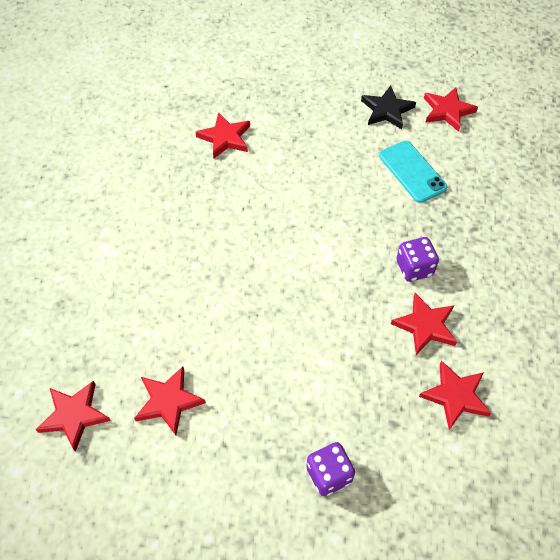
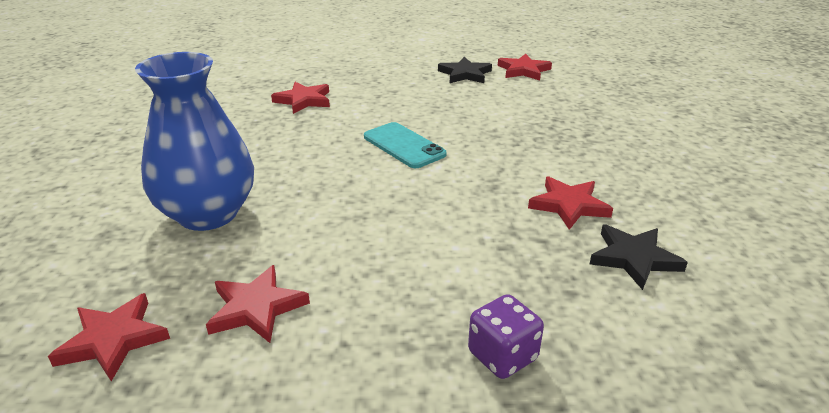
camera: 10 degrees left, 25 degrees down
(137, 292) = (208, 214): none -> blue vase
(412, 171) = (505, 105): turquoise phone -> turquoise phone (404, 145)
(414, 268) = (536, 165): purple dice -> none
(455, 396) = (634, 258): red star -> black star

